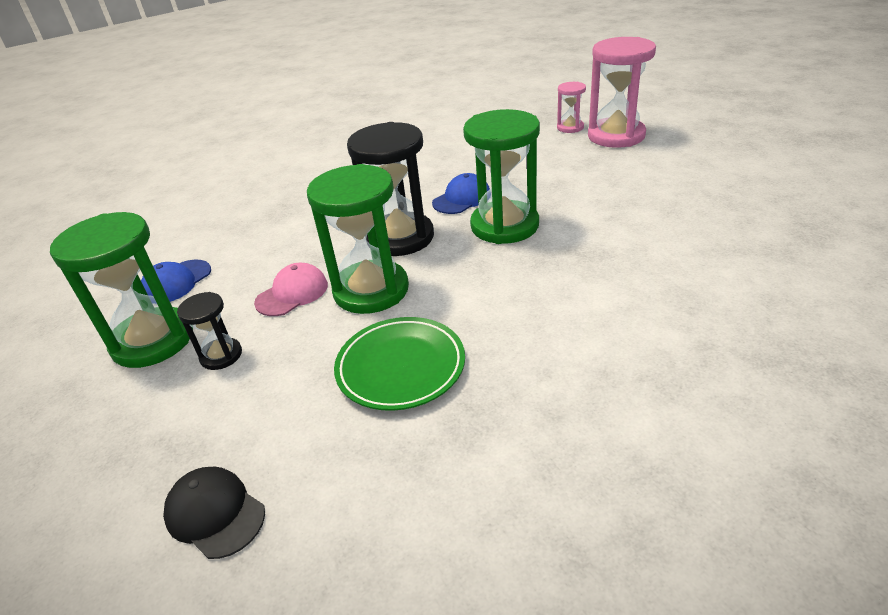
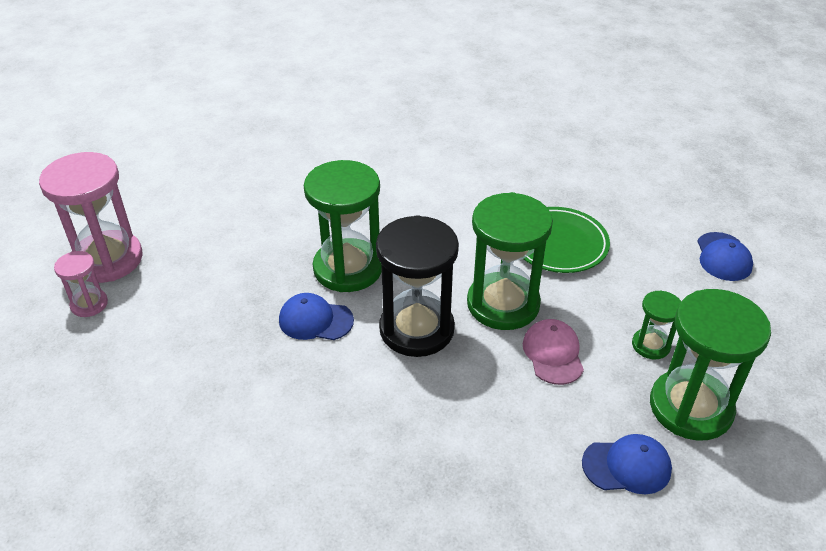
camera: 130 degrees left, 5 degrees up
(215, 513) = (723, 257): black cap -> blue cap
(221, 355) = (651, 345): black hourglass -> green hourglass
(292, 293) = (553, 354): pink cap -> pink cap turned 75 degrees clockwise

